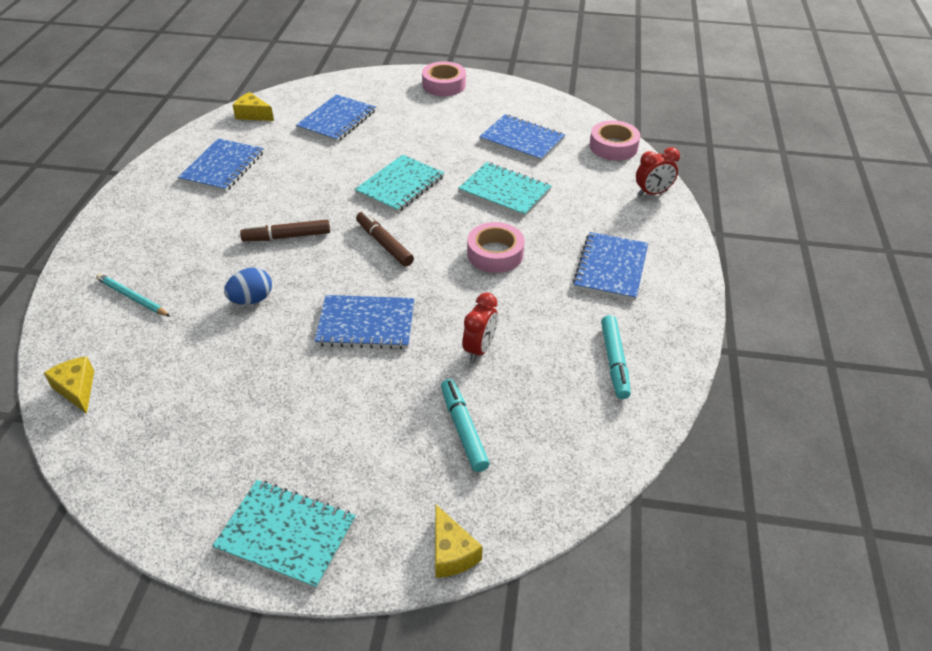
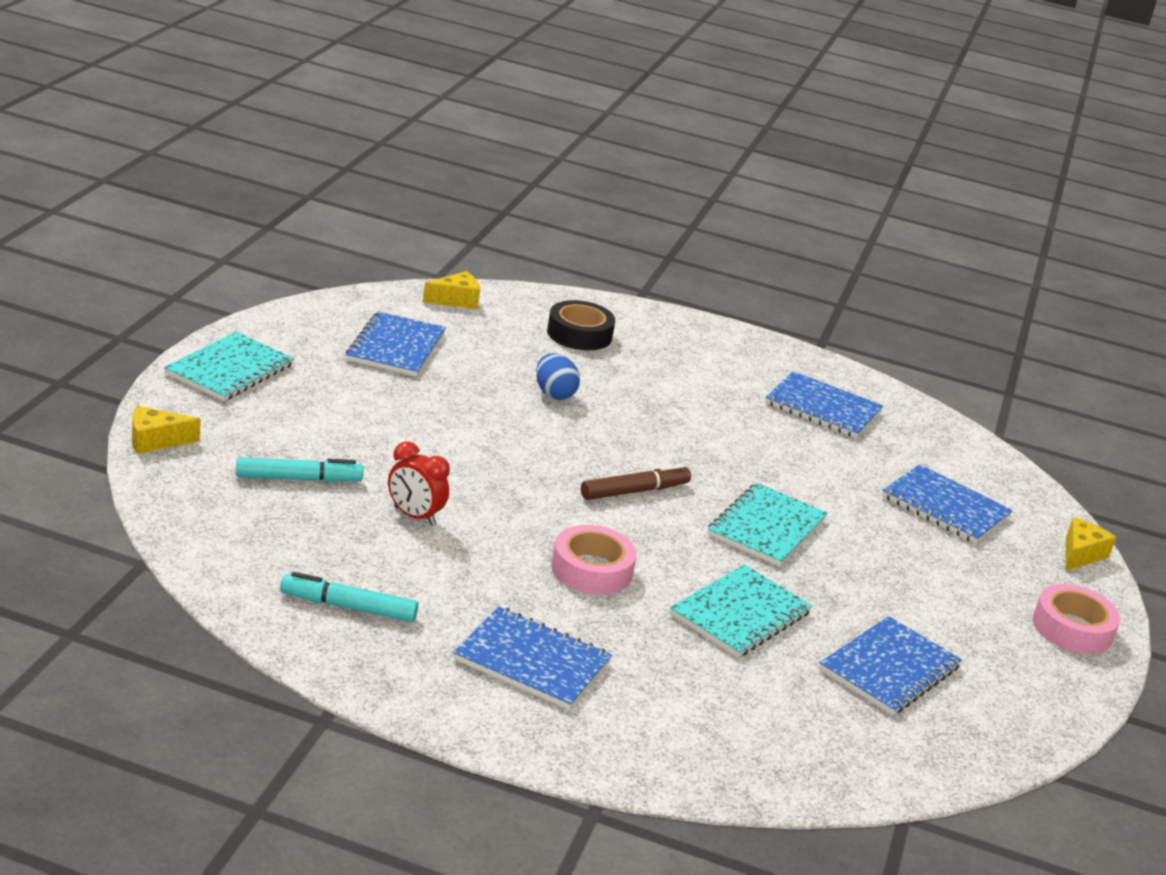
camera: 95 degrees right, 15 degrees down
(132, 297) = (579, 334): turquoise pencil -> black tape
(253, 115) = (957, 444): yellow cheese -> yellow cheese (1080, 554)
(287, 236) = (665, 429): brown marker -> none
(366, 324) = (487, 453): blue notebook -> blue notebook (396, 347)
(400, 185) = (766, 527): turquoise notebook -> turquoise notebook turned 75 degrees clockwise
(613, 147) = (866, 769): pink tape -> none
(652, 193) = (715, 768): red clock -> none

